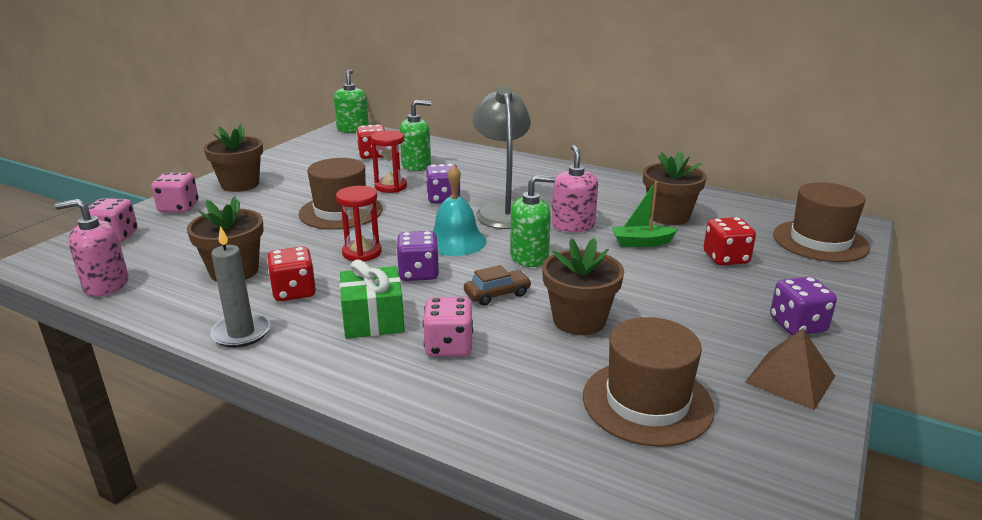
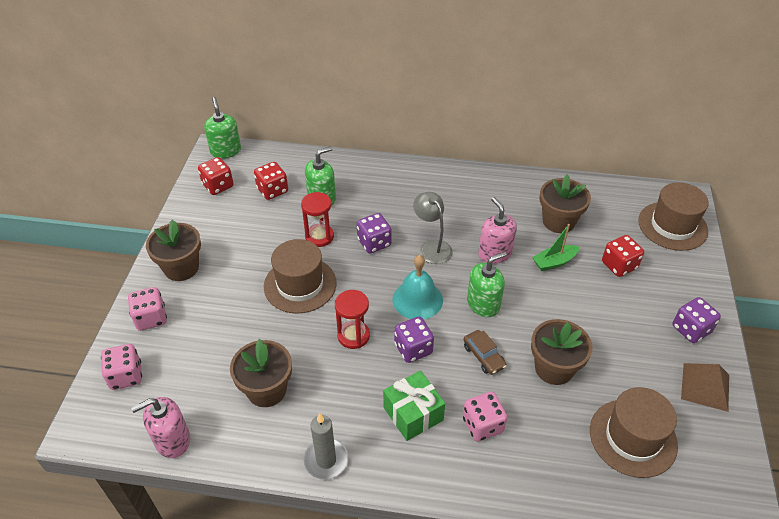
camera: 20 degrees left, 20 degrees up
(294, 292) = (333, 400): red dice -> red dice (218, 186)
(497, 294) = (484, 356): brown car -> brown car turned 105 degrees clockwise
(504, 210) = (432, 247): grey lamp -> grey lamp, size x0.64

